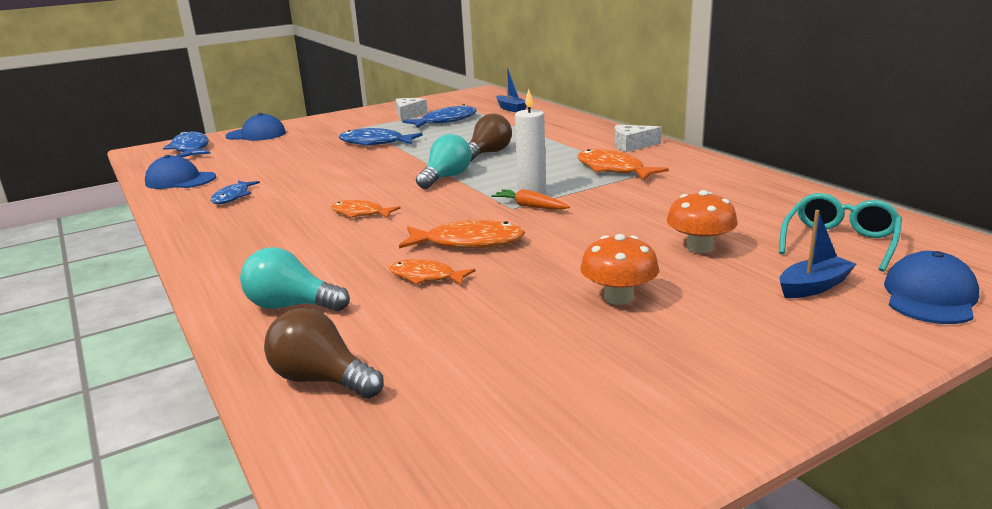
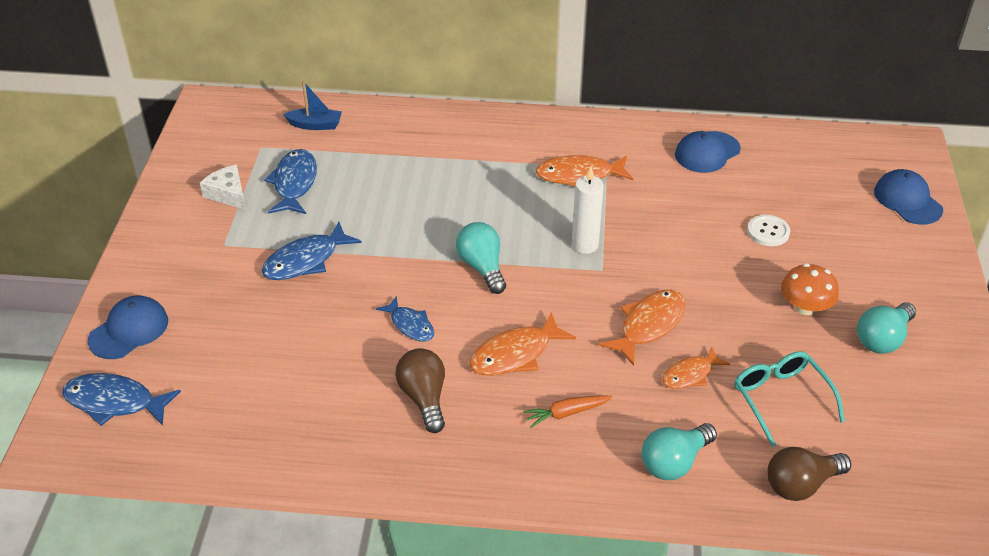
camera: 55 degrees left, 20 degrees up
(180, 180) = (245, 443): blue cap -> blue cap (707, 152)
(233, 197) = (362, 419): blue fish -> blue fish (410, 325)
(360, 213) = (515, 354): orange fish -> orange fish, size x1.55
(488, 153) = (445, 212): brown light bulb -> brown light bulb (424, 398)
(530, 206) = (610, 259): orange carrot -> orange carrot (566, 413)
(632, 145) = (533, 132): white cheese -> none
(645, 356) = (882, 339): none -> turquoise light bulb
(699, 247) = (768, 232): orange mushroom -> white button
(813, 286) = (861, 228): blue boat -> none
(839, 243) = (817, 178): turquoise glasses -> turquoise glasses (781, 400)

